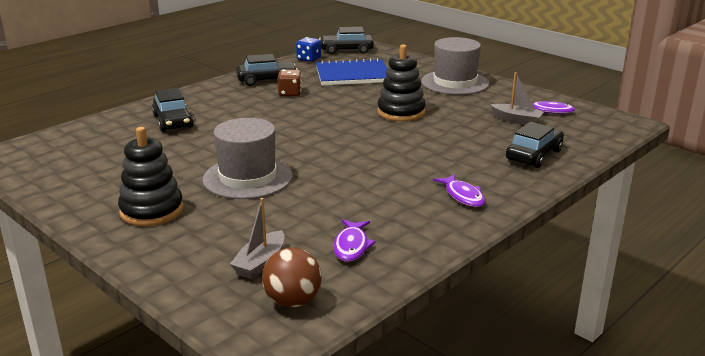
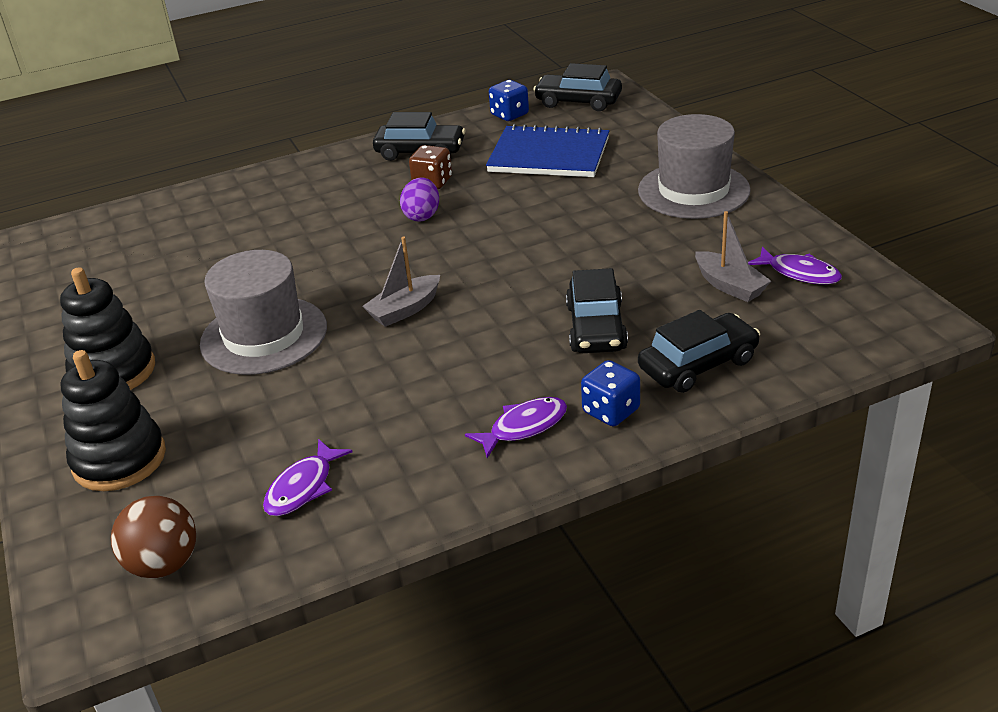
camera: 25 degrees right, 10 degrees up
(173, 121) = (246, 215): black car -> black car (596, 327)
(260, 263) = (173, 490): grey boat -> grey boat (405, 310)
(299, 109) = (422, 216): none -> purple egg
(401, 112) = (562, 242): black stacking toy -> black stacking toy (119, 459)
(463, 196) = (524, 427): purple fish -> purple fish turned 120 degrees counterclockwise
(506, 181) = (611, 411): none -> blue dice

